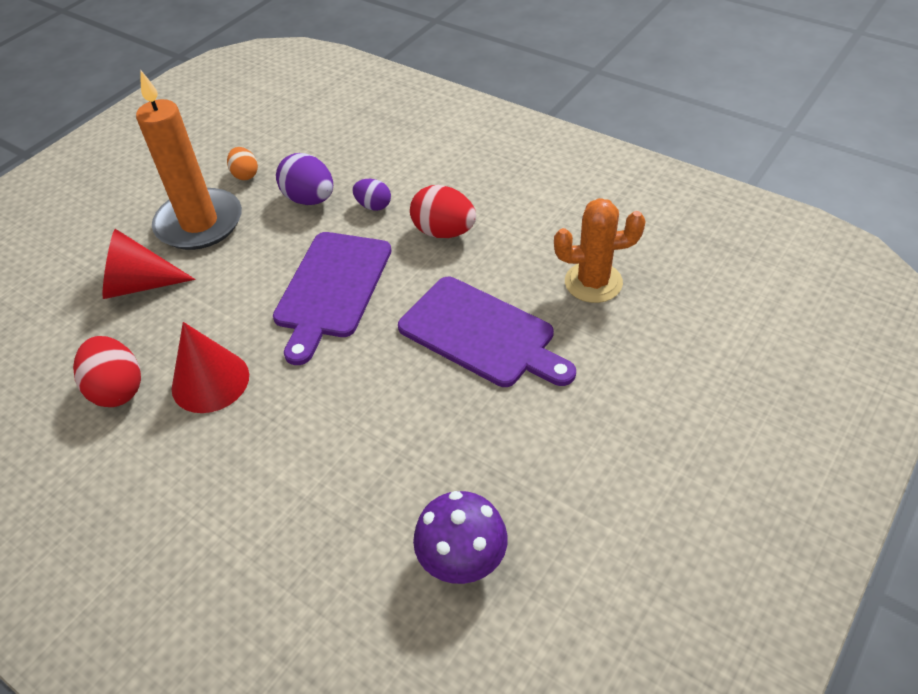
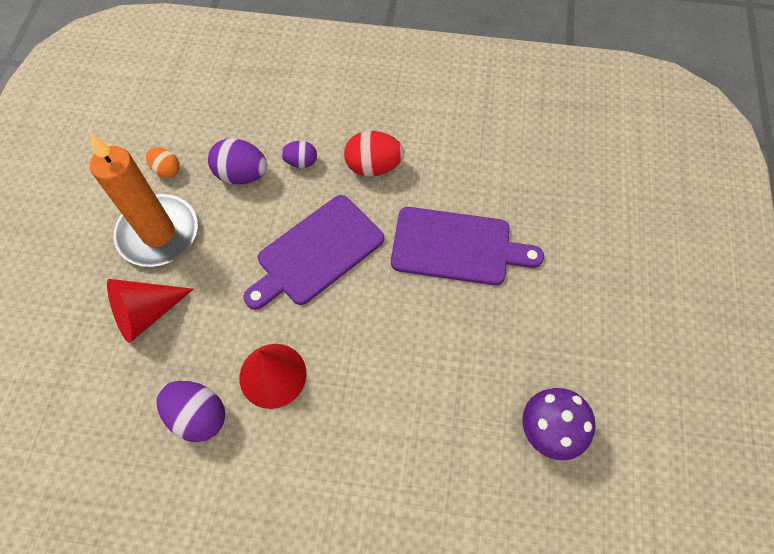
camera: 30 degrees left, 15 degrees up
(117, 389) = (198, 416): red egg -> purple egg
(332, 289) = (316, 252): purple cutting board -> purple cutting board turned 60 degrees clockwise
(593, 282) = (510, 171): orange cactus -> none

